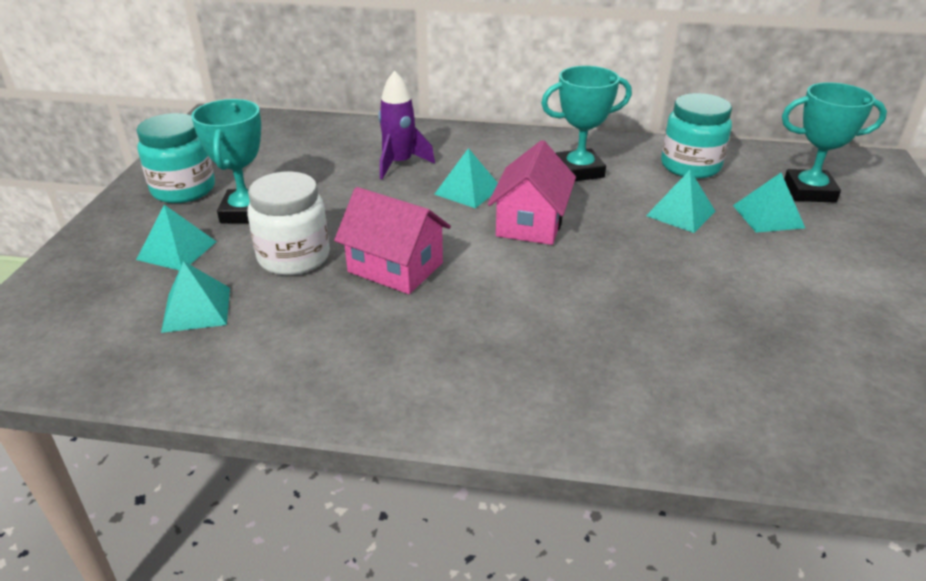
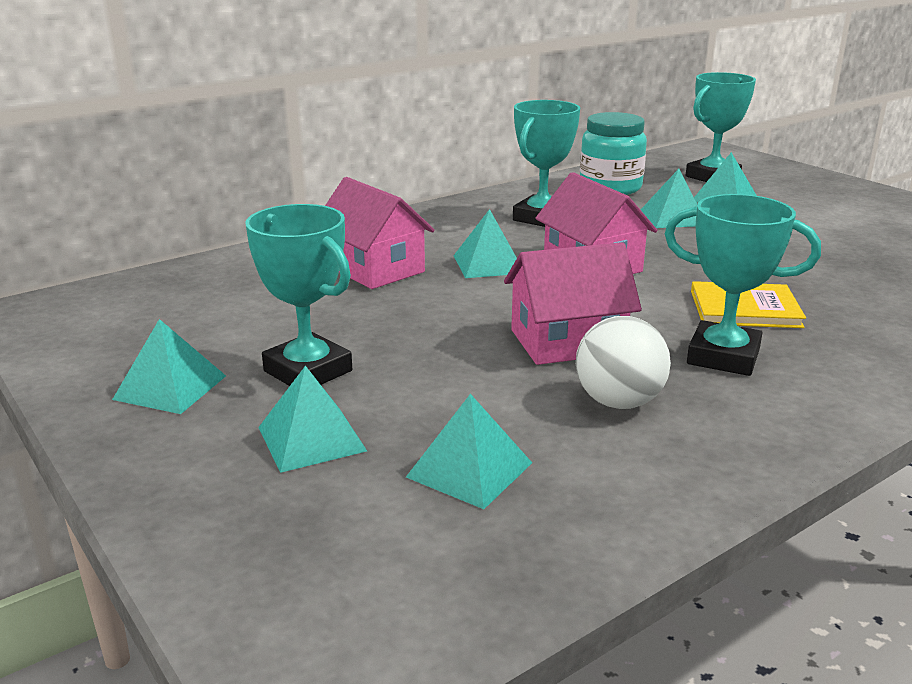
camera: 45 degrees left, 10 degrees down
(183, 189) = (170, 387): turquoise jar -> turquoise pyramid
(294, 257) = (458, 380): white jar -> none
(337, 321) = (618, 402): none -> white ball
(400, 163) = (374, 269): purple rocket -> pink house
(459, 332) = (723, 356): none -> turquoise trophy
(557, 310) = (745, 309): none -> yellow book

